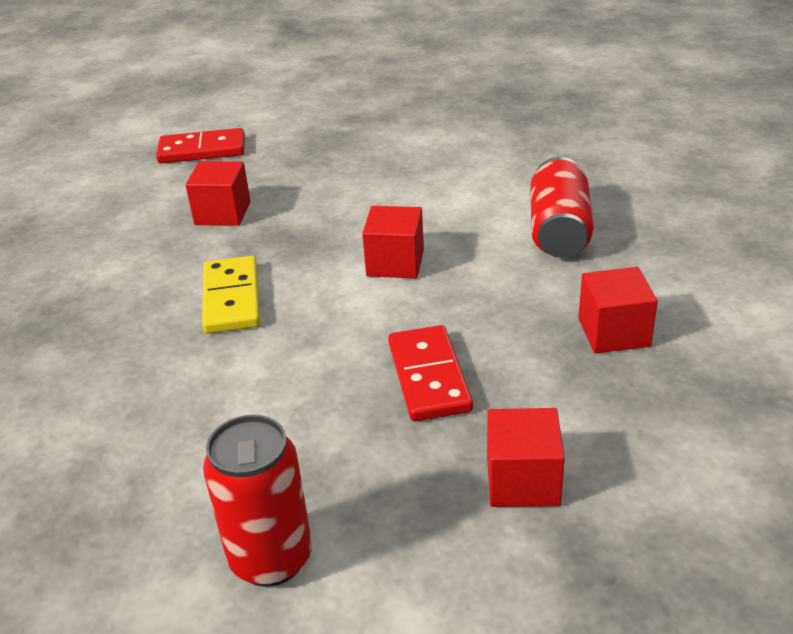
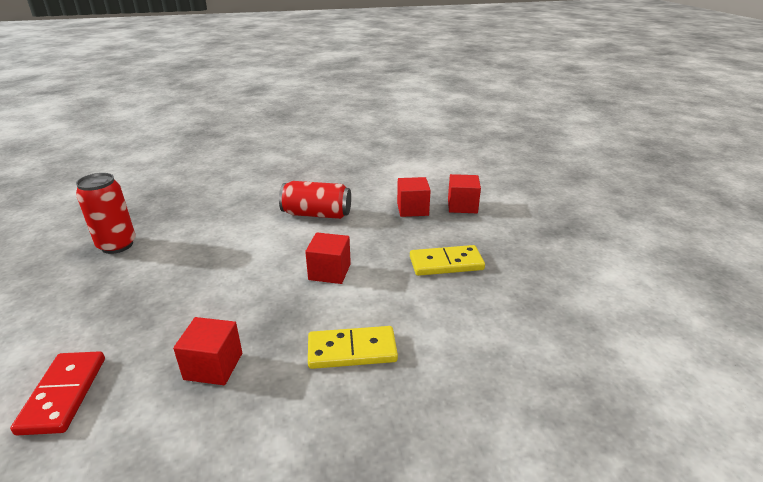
camera: 90 degrees left, 5 degrees down
(271, 558) = (594, 318): red can -> red can (117, 245)
(429, 377) = (446, 263): red domino -> yellow domino
(522, 481) = (518, 241): red cube -> red cube (462, 206)

